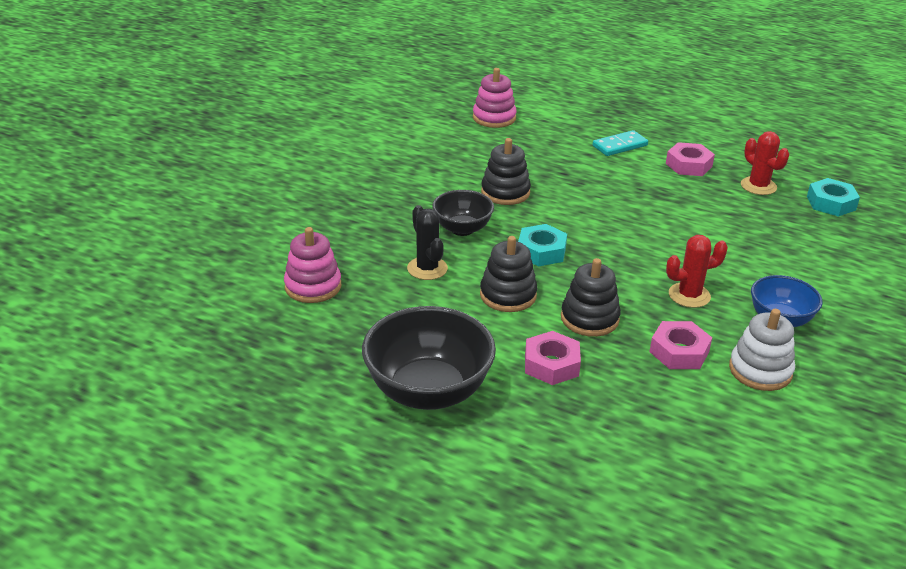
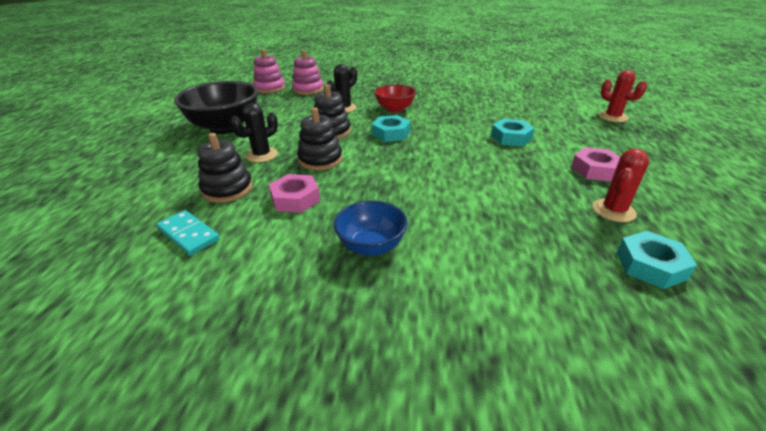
camera: 70 degrees right, 0 degrees up
(462, 229) = (395, 109): black bowl -> red bowl
(494, 118) = (545, 95): pink stacking toy -> pink stacking toy (270, 88)
(505, 192) = (452, 113): black stacking toy -> black stacking toy (227, 189)
(551, 364) = (261, 155): pink nut -> black cactus
(598, 180) = (511, 137): none -> turquoise nut
(620, 146) = (578, 138): turquoise domino -> turquoise domino (188, 234)
(689, 295) = (378, 194): red cactus -> red cactus (612, 117)
(760, 370) = (284, 242): white stacking toy -> none

